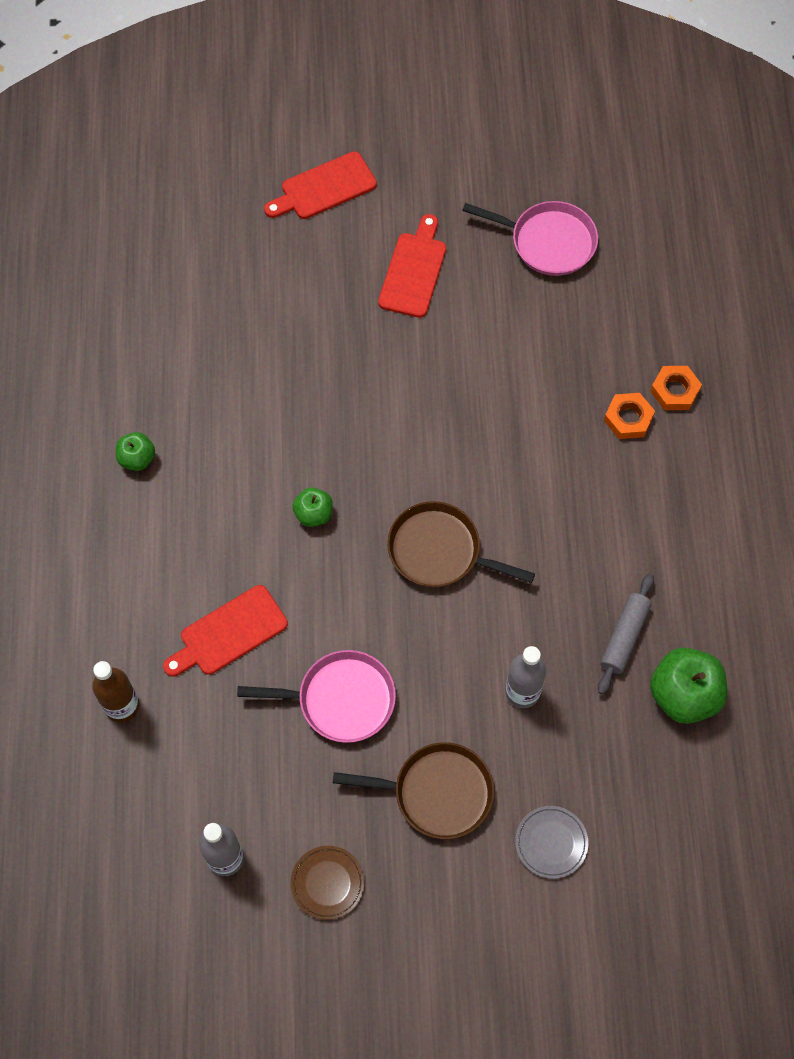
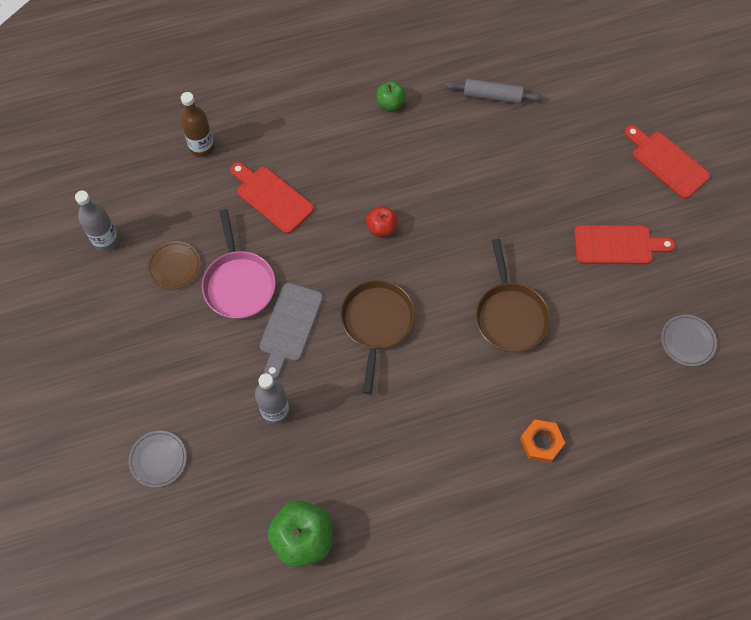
camera: 75 degrees right, 0 degrees up
(313, 514) = (381, 228): green apple -> red apple
(327, 883) = (99, 310): brown plate -> brown plate (174, 266)
(416, 651) = (290, 326): none -> grey cutting board
(437, 793) = (181, 368): brown pan -> brown pan (510, 316)
(548, 242) = (687, 341): pink pan -> grey plate
(624, 637) = (341, 480): grey rolling pin -> grey rolling pin (492, 96)
(675, 391) = (581, 476): orange nut -> none

